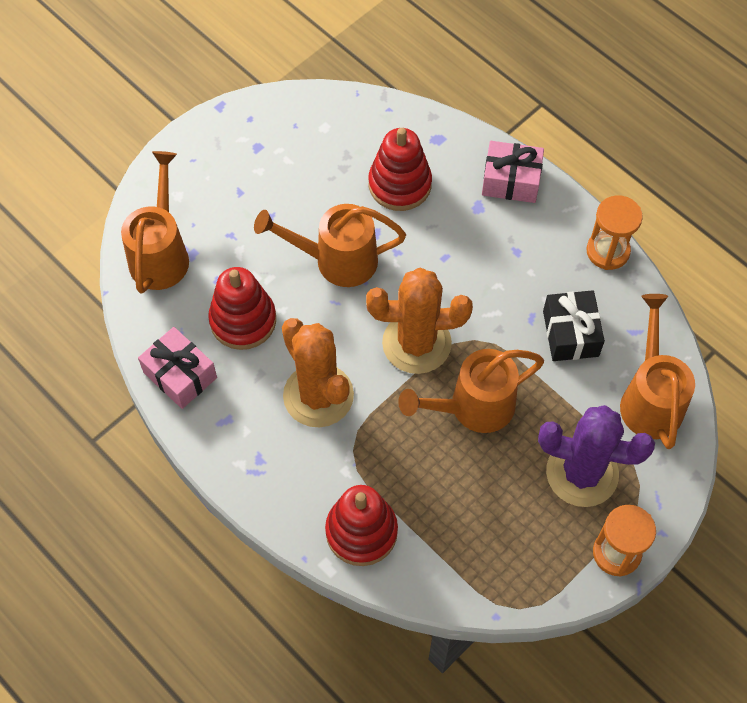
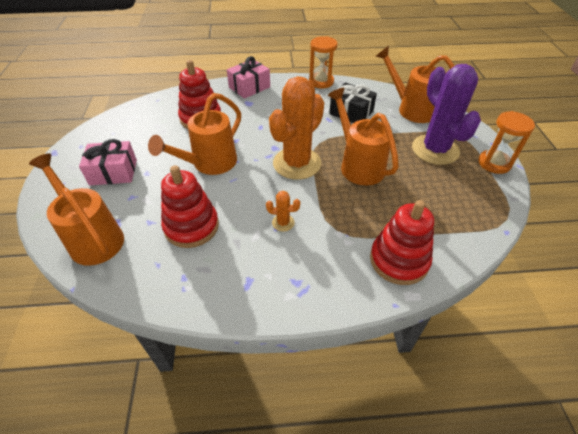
camera: 50 degrees left, 15 degrees down
(180, 375) = (186, 286): pink gift -> pink gift (113, 172)
(318, 395) = (283, 223): orange cactus -> orange cactus, size x0.41
(473, 407) = (358, 165): orange watering can -> orange watering can turned 135 degrees clockwise
(582, 473) = (435, 150): purple cactus -> purple cactus turned 75 degrees counterclockwise

